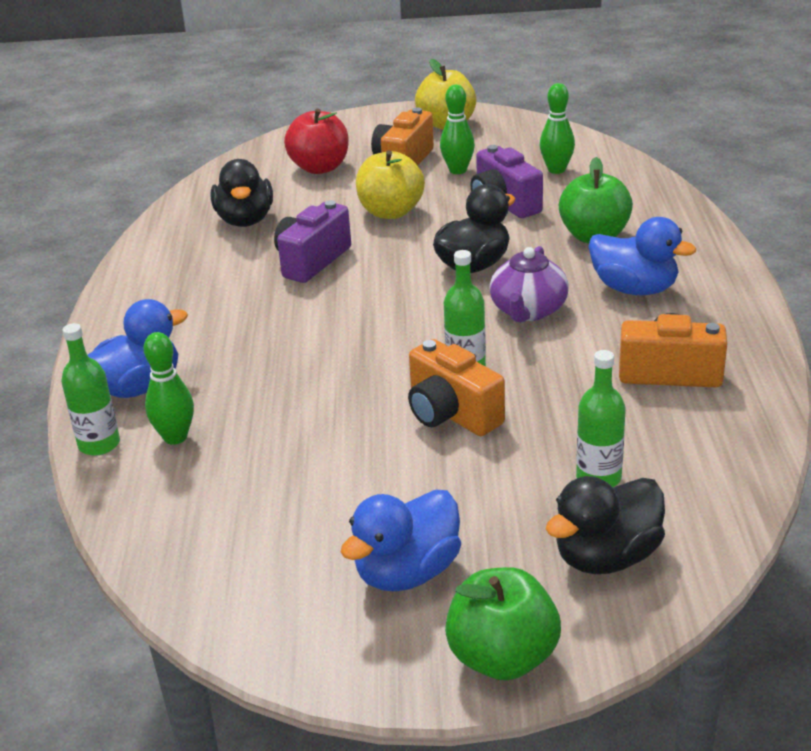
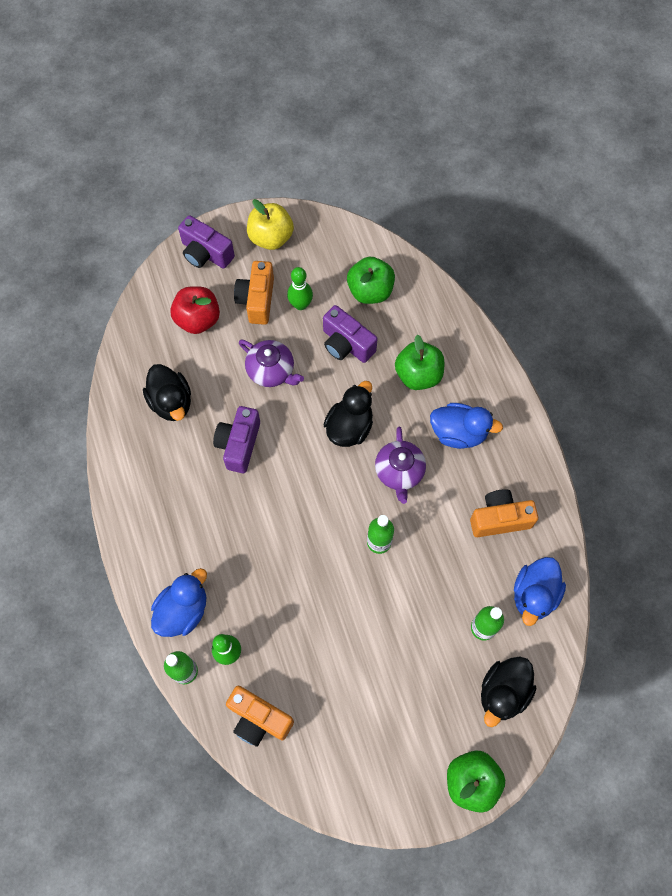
camera: 20 degrees left, 35 degrees up
(359, 127) = (206, 253): none -> purple camera
(391, 212) = (271, 371): yellow apple -> purple teapot
(407, 572) = (404, 733): blue duck -> blue duck (534, 595)
(451, 414) = (384, 590): orange camera -> orange camera (259, 719)
(556, 170) = (370, 291): green bowling pin -> green apple

